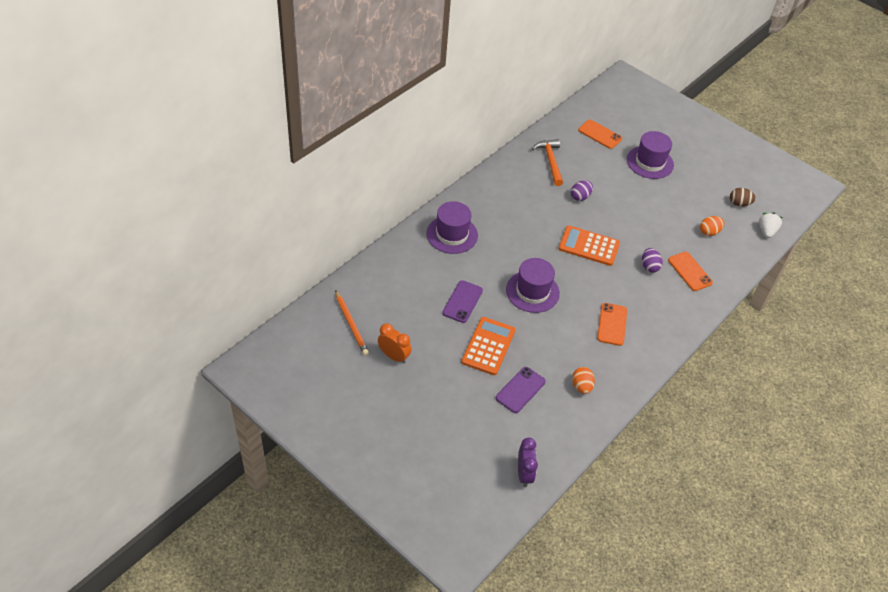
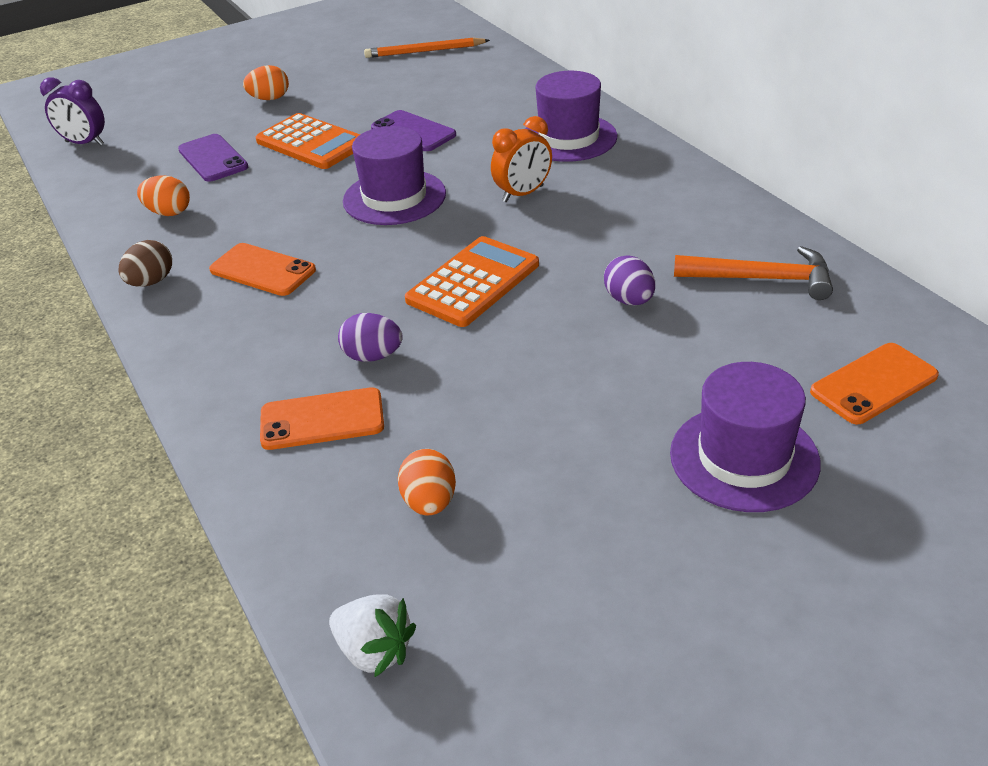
camera: 115 degrees right, 10 degrees down
(394, 356) = (349, 74): orange clock -> orange clock (523, 194)
(438, 389) = (270, 99): none -> orange egg
(739, 204) = (516, 622): brown egg -> brown egg (151, 282)

